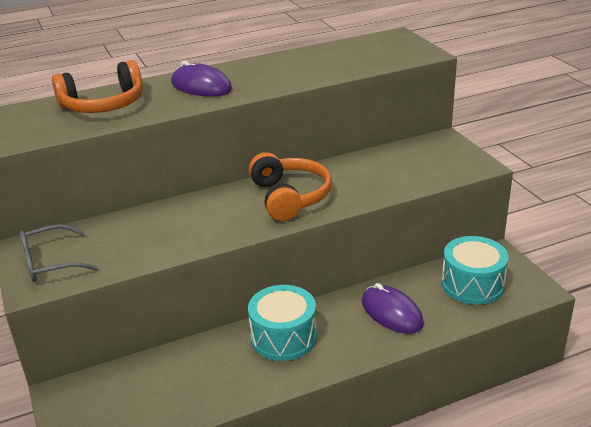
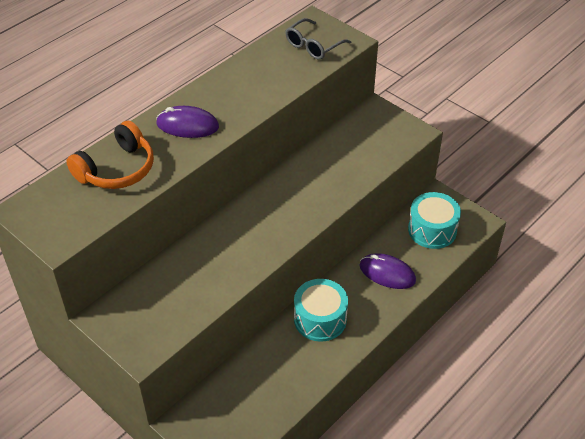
camera: 25 degrees left, 15 degrees up
(50, 263) = (138, 326): grey glasses -> grey glasses (313, 46)
(289, 197) = (289, 204): orange headphones -> none

